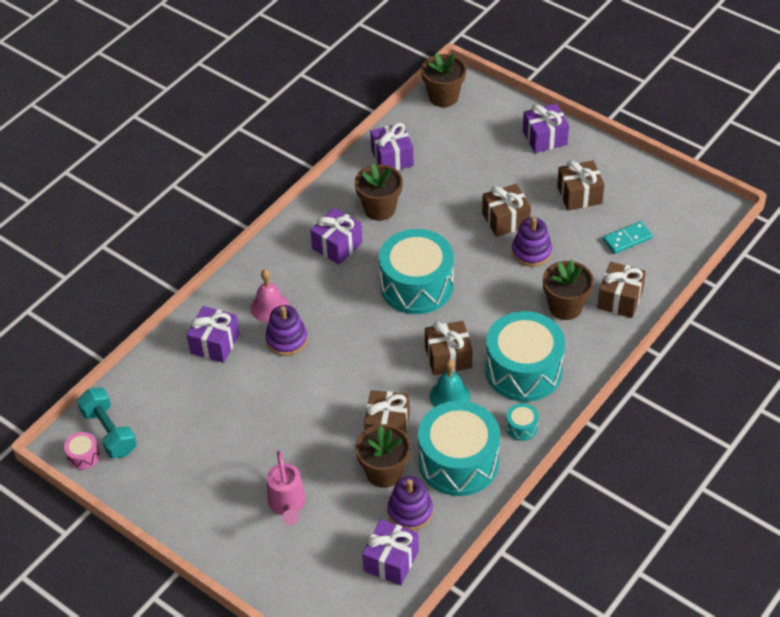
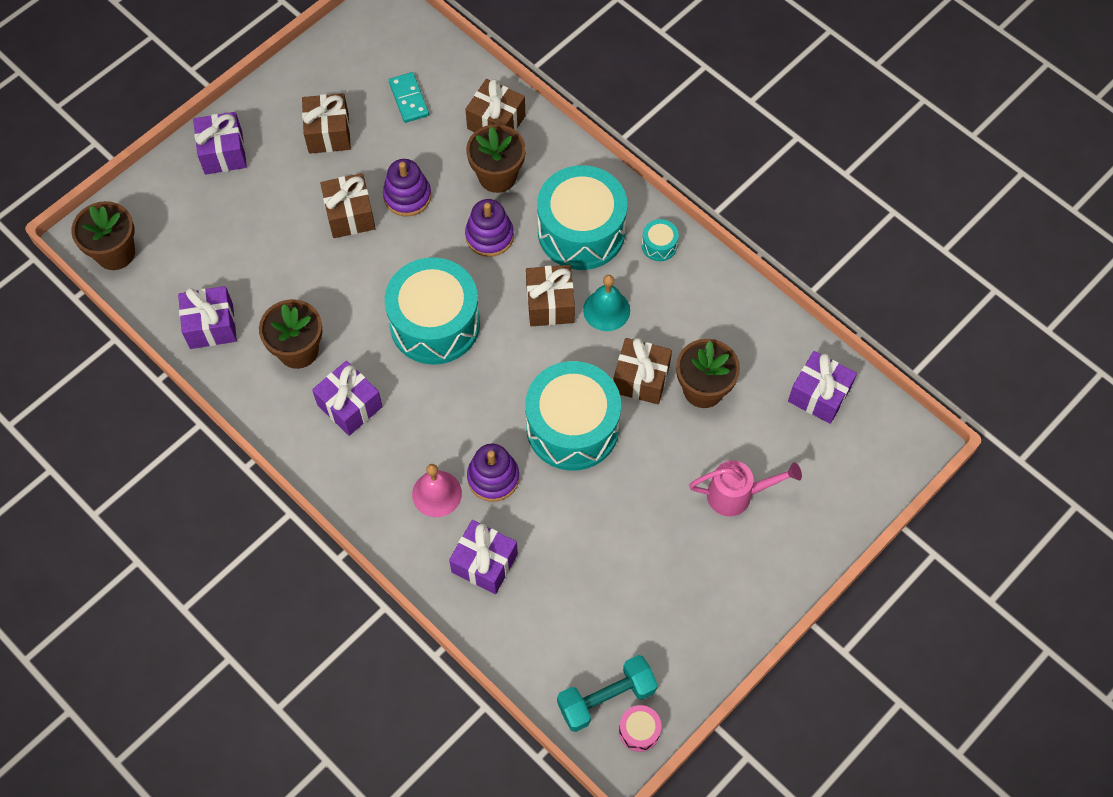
camera: 85 degrees left, 15 degrees up
(410, 511) = (757, 369): purple stacking toy -> purple stacking toy (489, 236)
(458, 462) = (697, 313): turquoise drum -> turquoise drum (572, 427)

